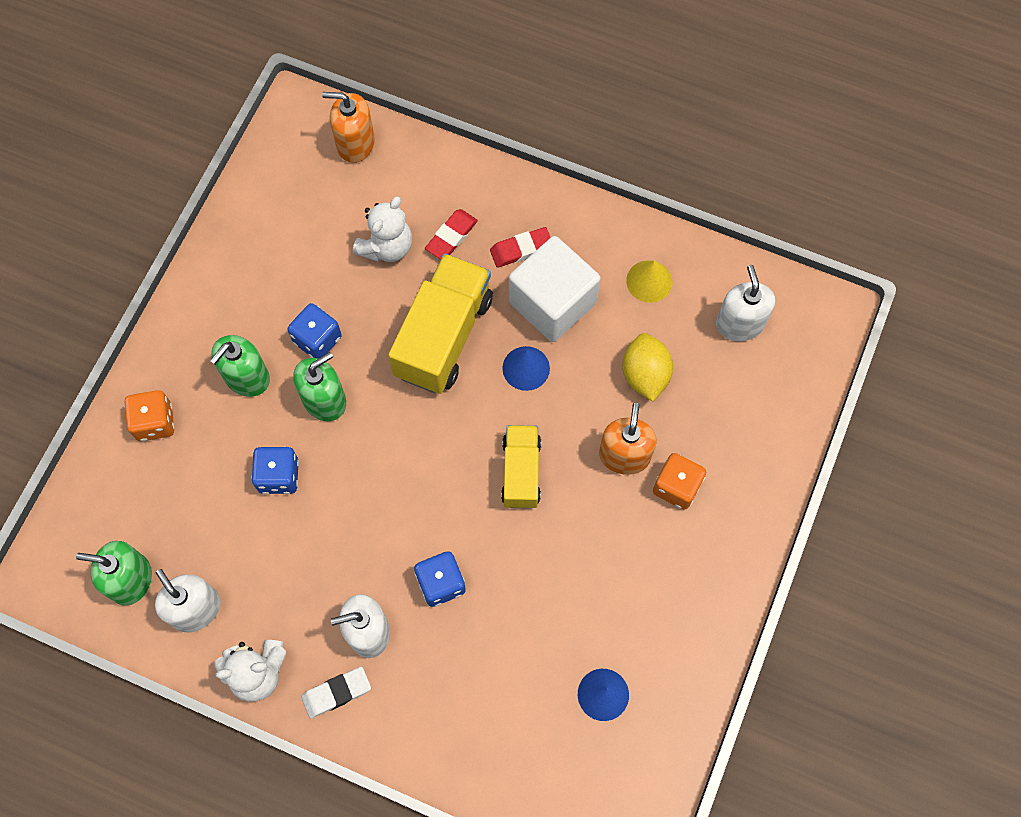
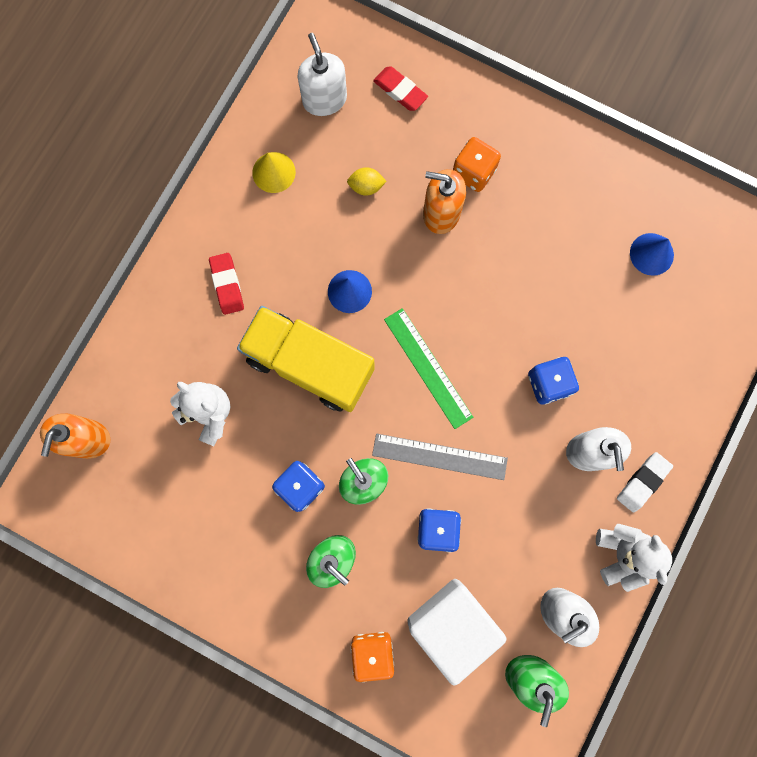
camera: 85 degrees left, 10 degrees up
(336, 693) = (643, 482): white eraser -> white eraser turned 60 degrees clockwise
(354, 473) = (439, 457): none -> grey ruler
(449, 454) = (428, 368): none -> green ruler
(451, 236) = (205, 350): red eraser -> red eraser (400, 91)
(521, 472) = (450, 304): yellow truck -> none
(552, 303) = (286, 261): white cube -> white cube (451, 623)
(645, 375) = (366, 187): yellow lemon -> yellow lemon, size x0.59
(739, 323) = (324, 99): white soap dispenser -> white soap dispenser turned 75 degrees clockwise

